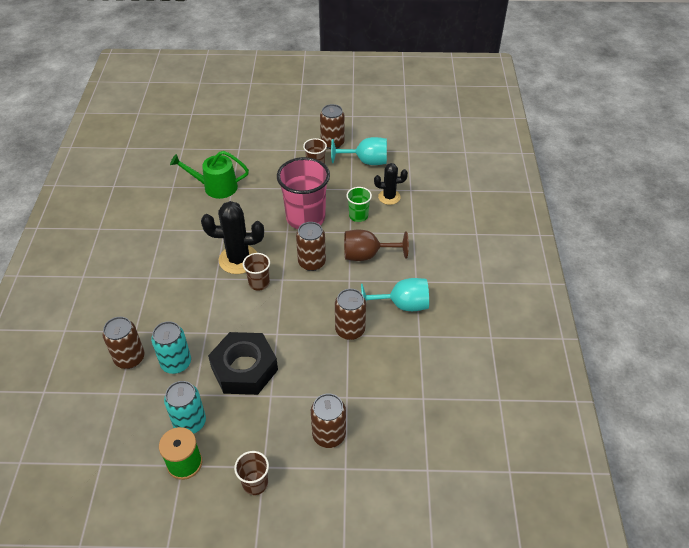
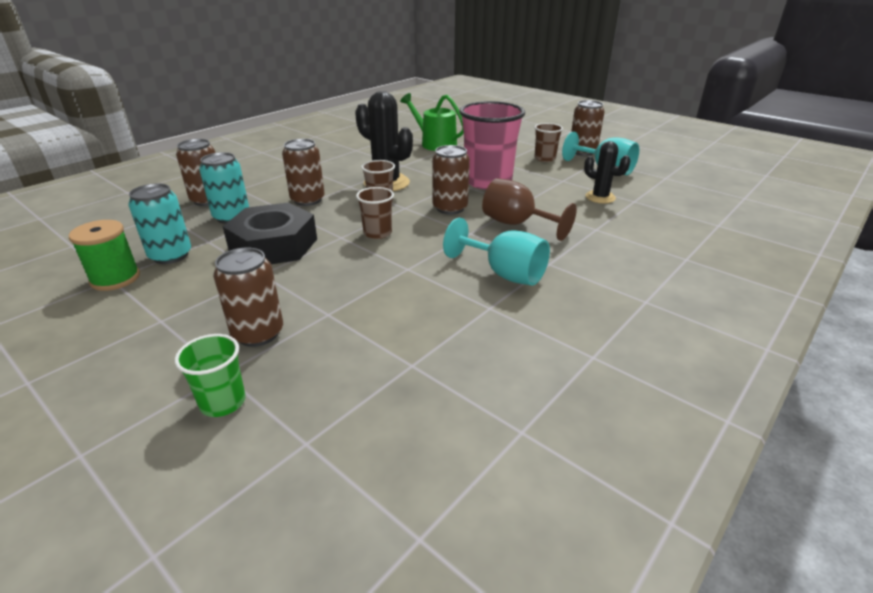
camera: 40 degrees right, 15 degrees down
(255, 483) = (130, 328): brown cup -> brown cup (377, 233)
(350, 330) = (415, 266): brown can -> brown can (307, 200)
(358, 216) = (546, 197): green cup -> green cup (223, 402)

